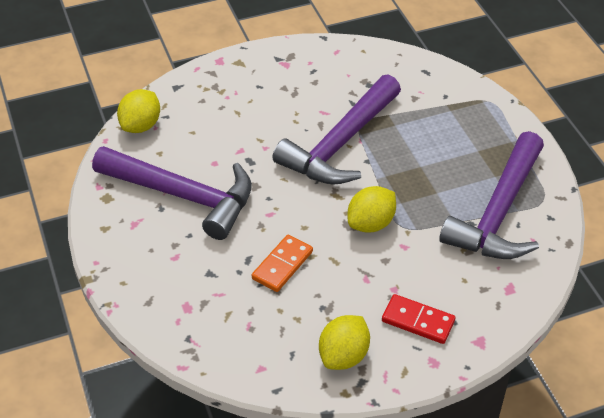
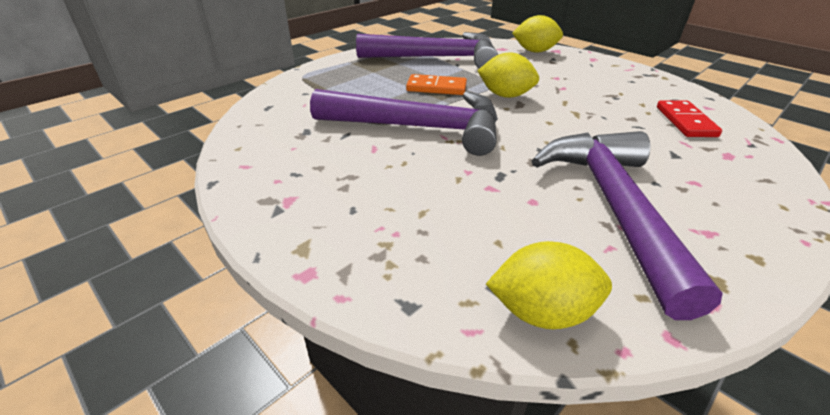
camera: 115 degrees left, 10 degrees down
(282, 265) = (605, 121): orange domino -> orange domino (436, 88)
(343, 356) = (640, 82): yellow lemon -> yellow lemon (535, 51)
(418, 321) = (570, 66): red domino -> red domino (685, 121)

